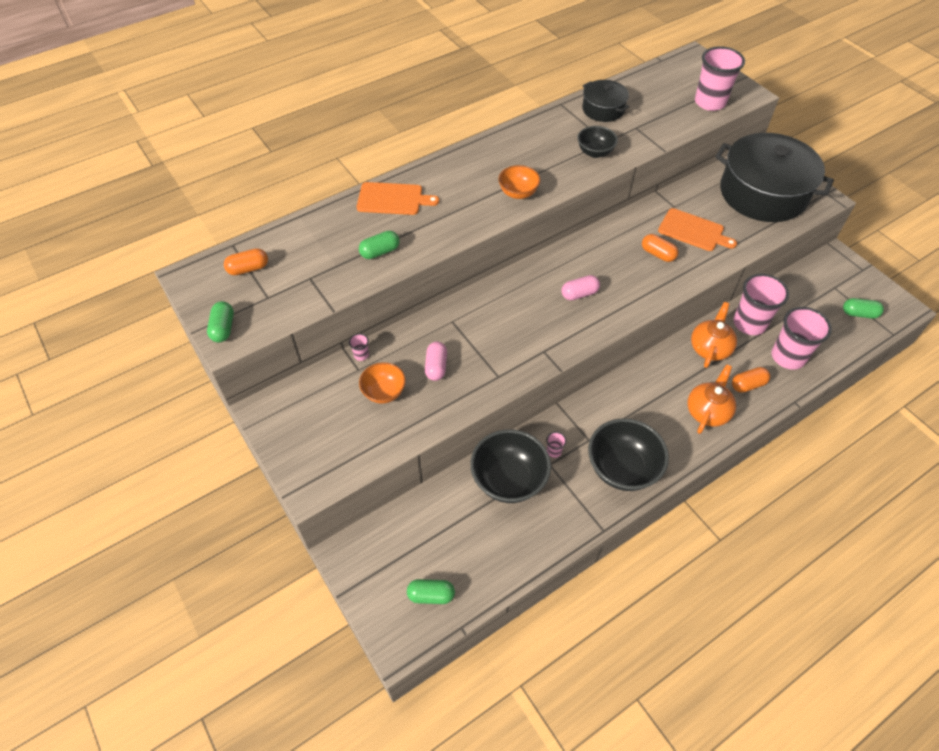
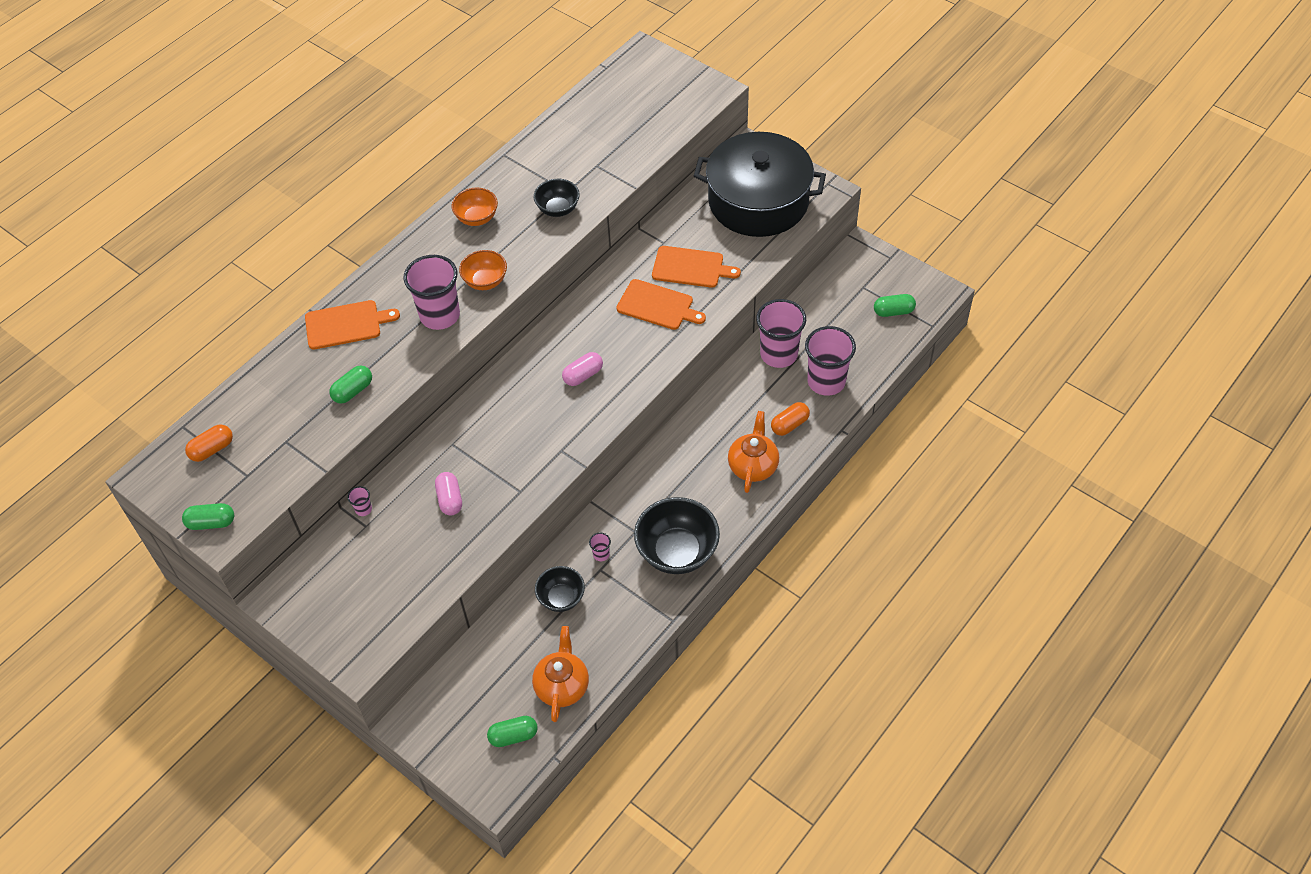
camera: 15 degrees left, 0 degrees up
(223, 328) = (211, 523): green capsule -> green capsule turned 75 degrees counterclockwise
(384, 392) = (402, 542): orange bowl -> orange bowl (477, 218)
(509, 480) = (561, 598): black bowl -> black bowl, size x0.58
(603, 109) = (554, 150): black pot -> none
(658, 254) = (658, 306): orange capsule -> orange cutting board
(710, 102) = (672, 112): pink cup -> pink cup (440, 315)
(710, 348) = (742, 394): orange teapot -> orange teapot (562, 685)

